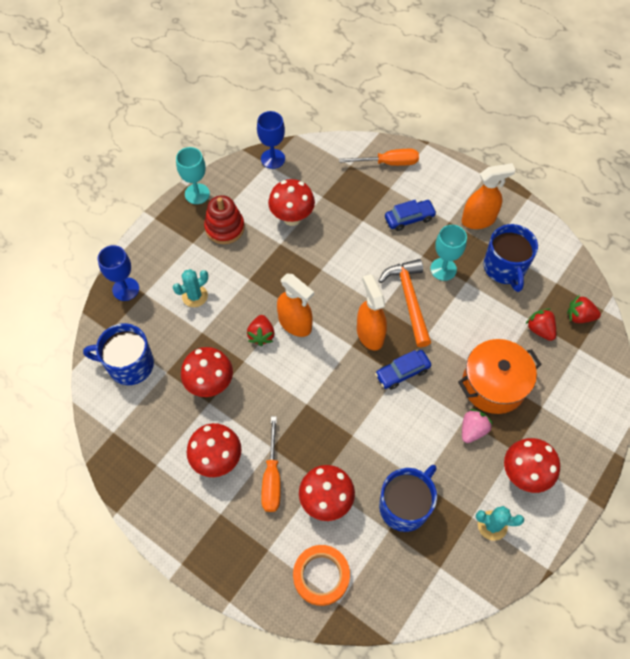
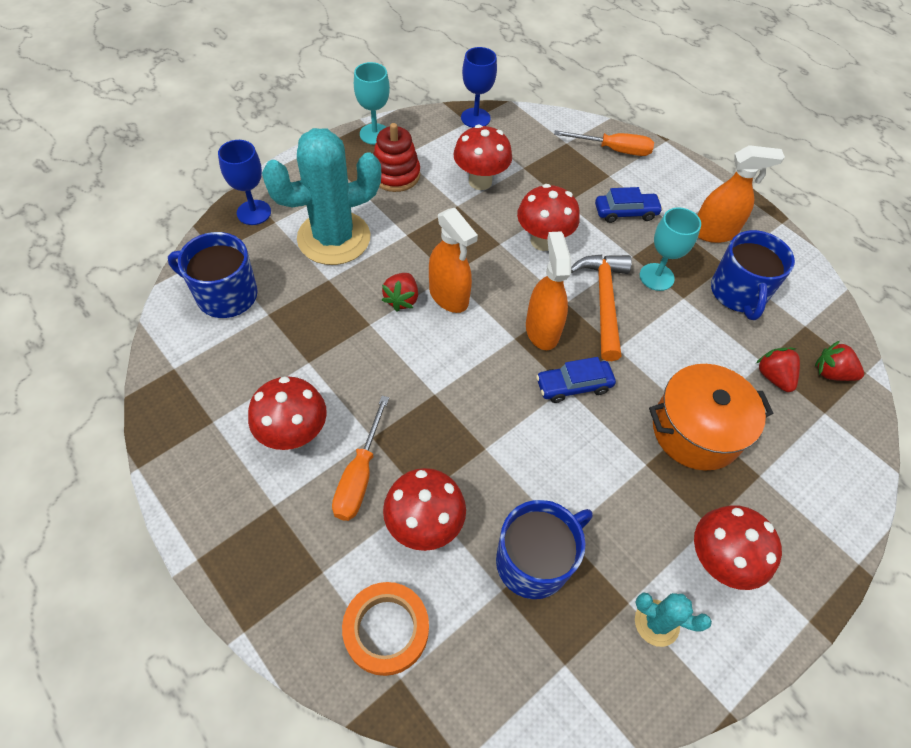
camera: 10 degrees right, 5 degrees down
(195, 296) = (334, 238): turquoise cactus -> turquoise cactus, size x2.19
(210, 384) = (317, 341): red mushroom -> red mushroom (542, 241)
(472, 430) = (654, 482): pink strawberry -> none

